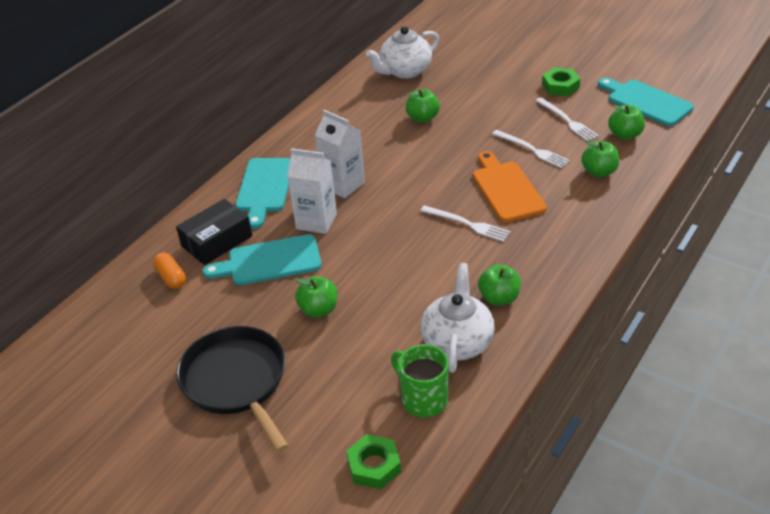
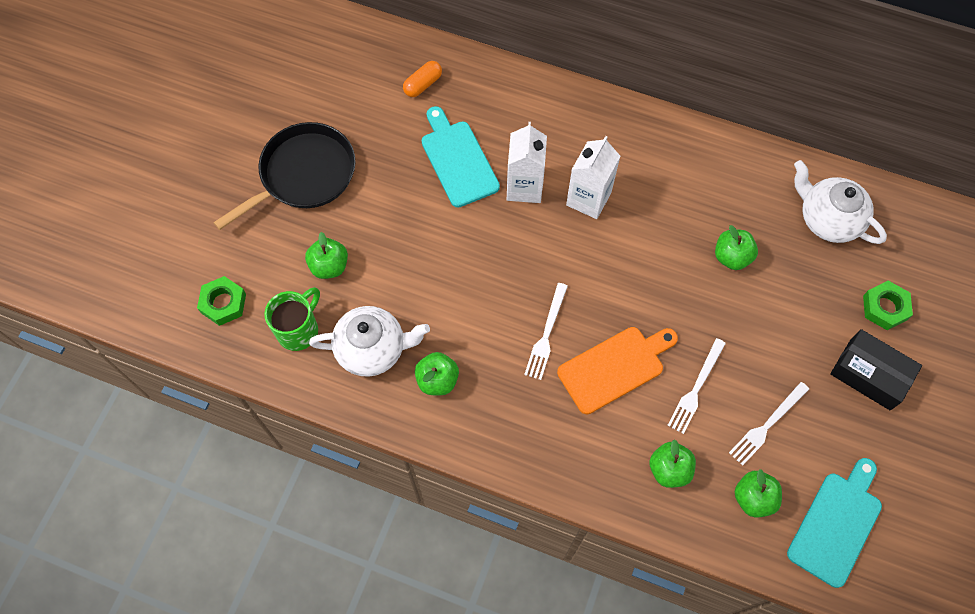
camera: 75 degrees right, 25 degrees up
(217, 241) = (479, 106): black box -> black box (870, 374)
(264, 188) = (568, 126): turquoise cutting board -> none
(318, 309) = (398, 219): green apple -> green apple (329, 266)
(560, 86) = (845, 410): green nut -> green nut (885, 307)

